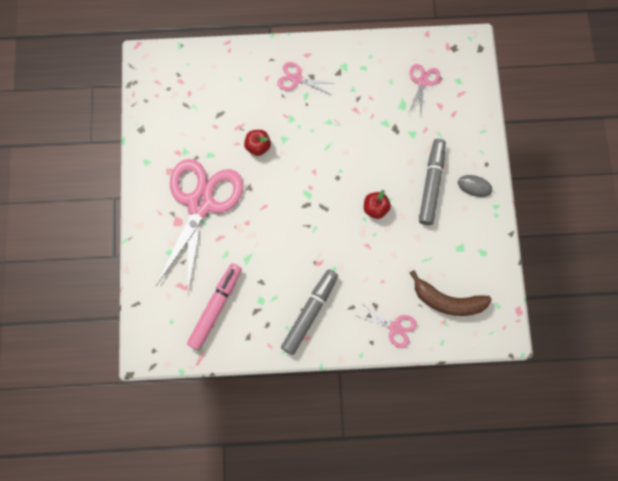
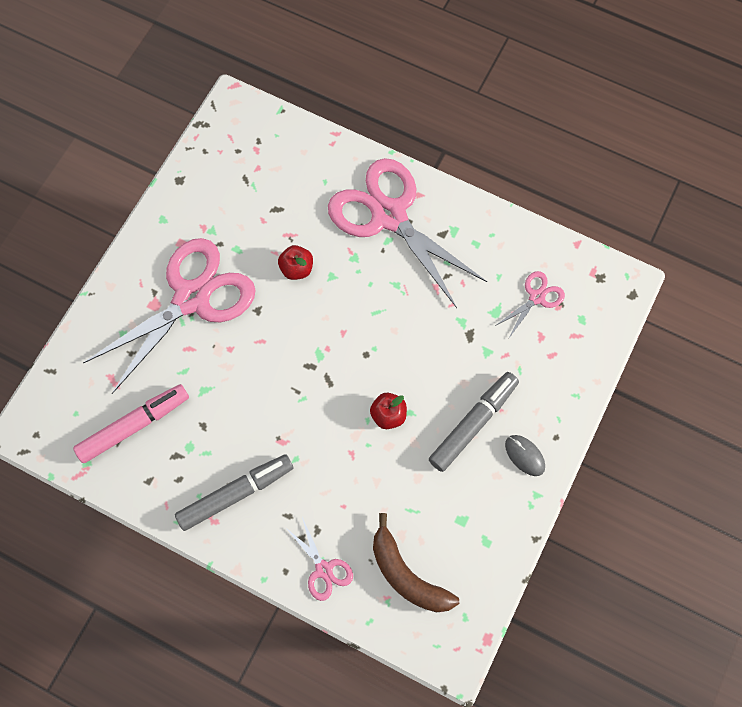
camera: 30 degrees right, 5 degrees down
(296, 79) = (389, 215): pink scissors -> pink scissors, size x2.29

